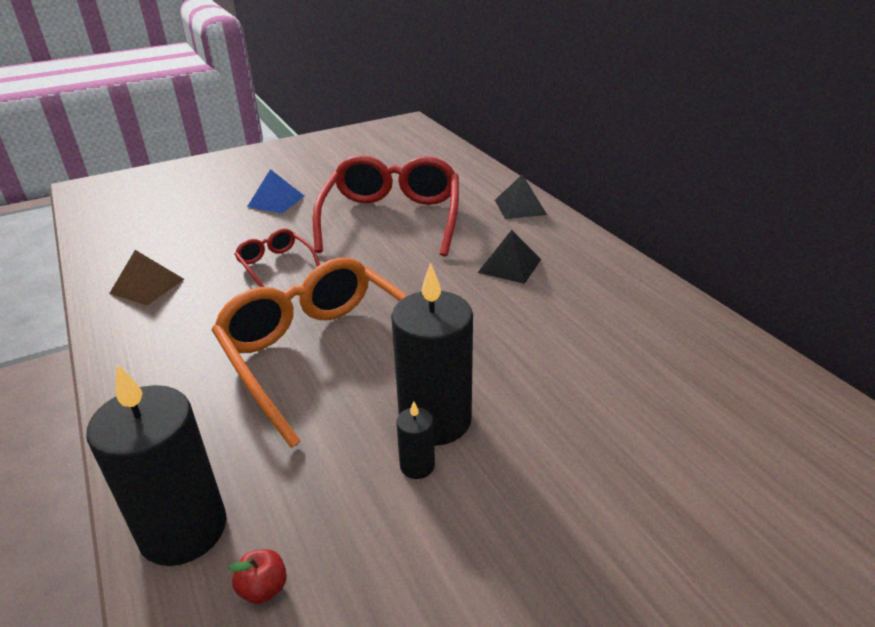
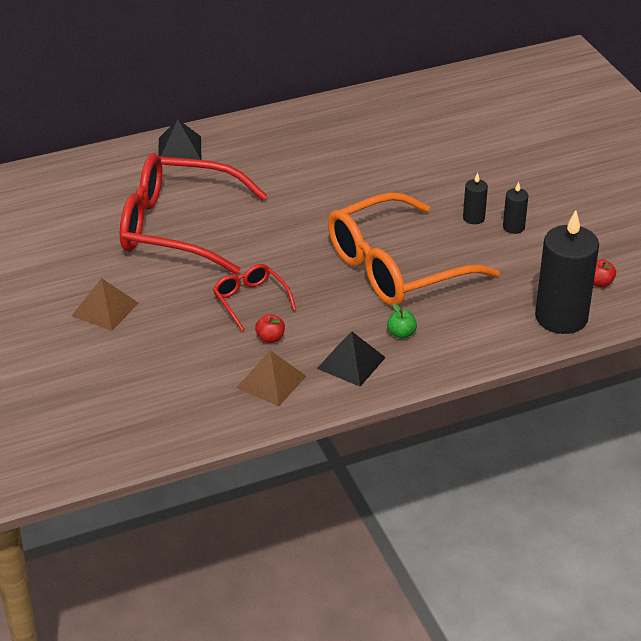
camera: 85 degrees left, 5 degrees up
(194, 365) = (401, 333): none -> green apple
(213, 280) = (270, 338): none -> red apple
(275, 264) = (250, 300): red glasses -> red glasses turned 90 degrees clockwise
(276, 201) = (105, 309): blue pyramid -> brown pyramid
(435, 420) = (473, 218): black candle -> black candle, size x0.45
(509, 266) = (287, 167): black pyramid -> black pyramid (351, 363)

